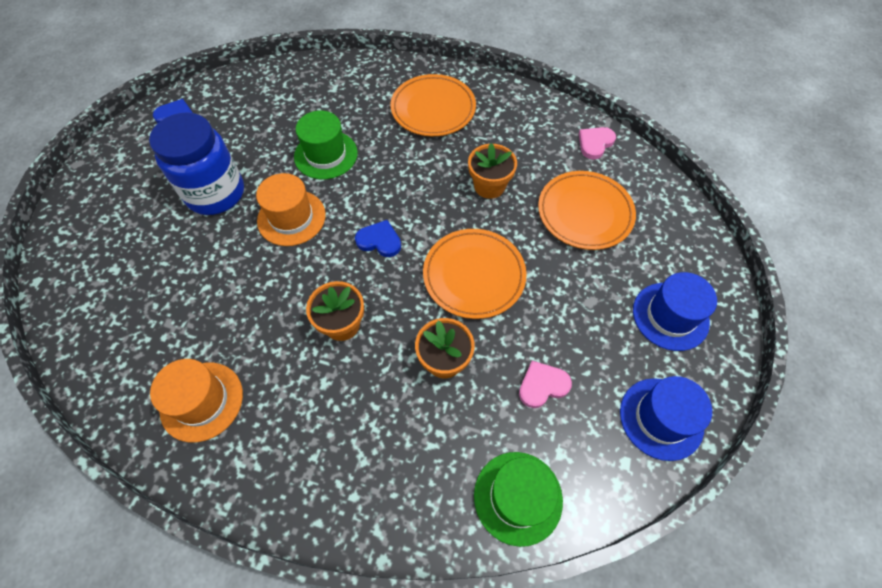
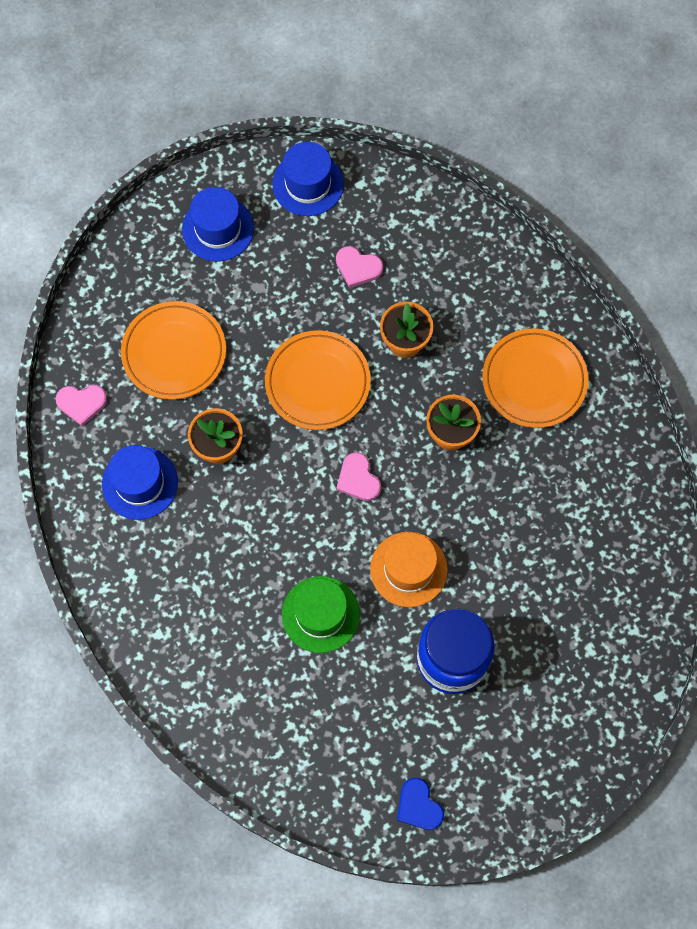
camera: 135 degrees left, 10 degrees up
(202, 401) = (594, 464): orange hat -> none
(379, 240) = (358, 479): blue heart -> pink heart
(433, 109) = (172, 577): orange plate -> orange plate (534, 380)
(509, 134) = (140, 483): none -> blue hat
(518, 497) = (445, 225): green hat -> none

